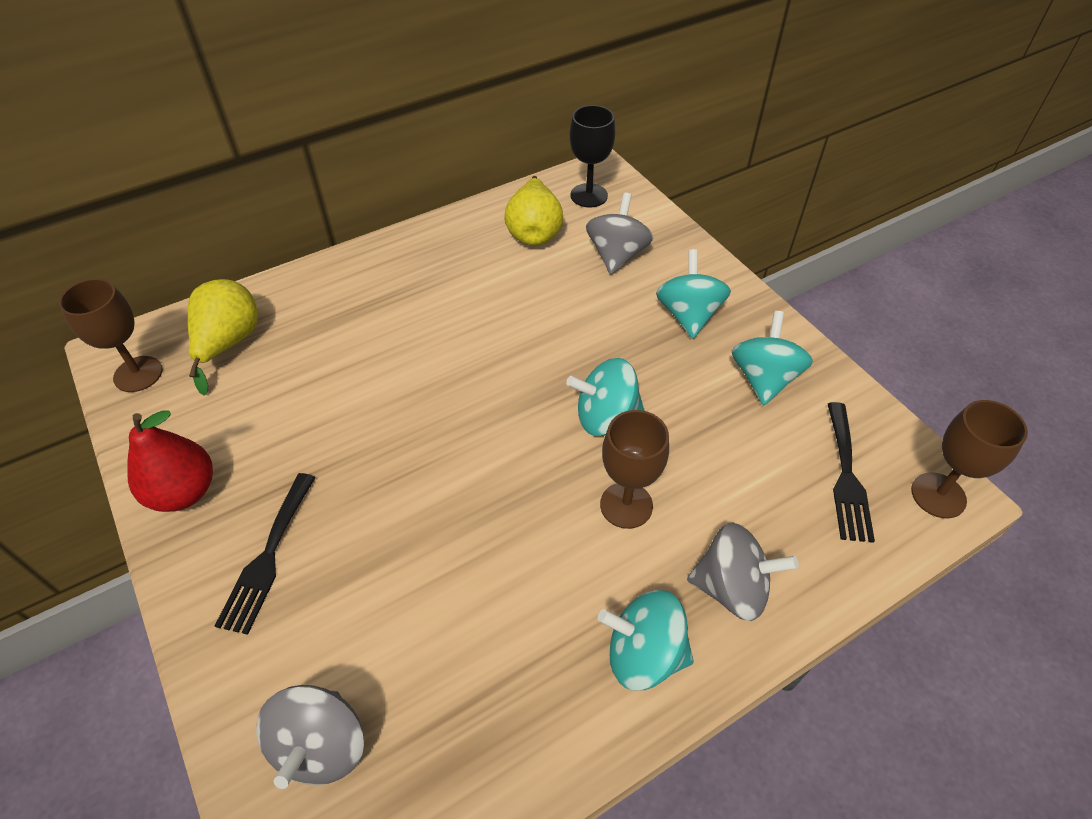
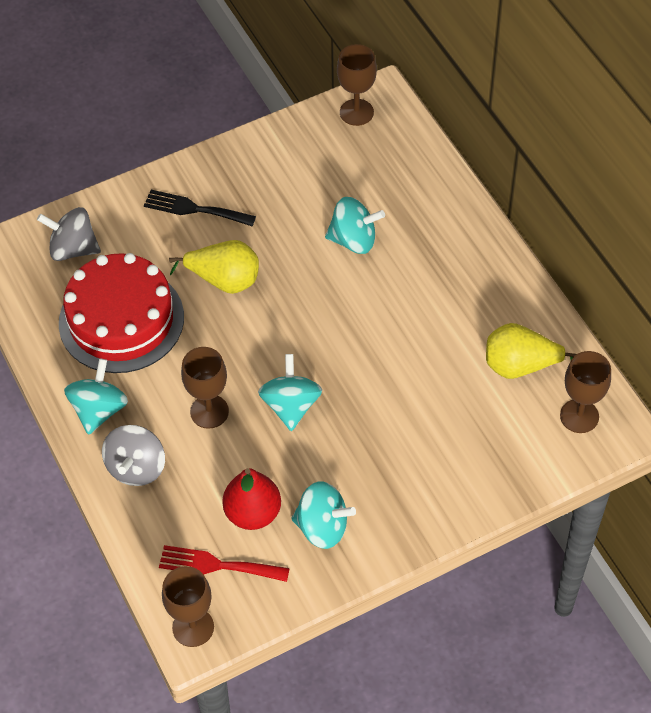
camera: 95 degrees right, 5 degrees up
(184, 492) = (249, 158): red pear -> red pear (253, 513)
(229, 343) = (385, 159): yellow pear -> yellow pear (224, 280)
(474, 642) = (121, 320): none -> red cake
(589, 195) = (579, 416): black goblet -> brown goblet
(617, 255) = (485, 432): grey spinning top -> none
(688, 315) = (402, 481): turquoise spinning top -> turquoise spinning top (353, 240)
(846, 476) = (217, 565): black fork -> red fork

